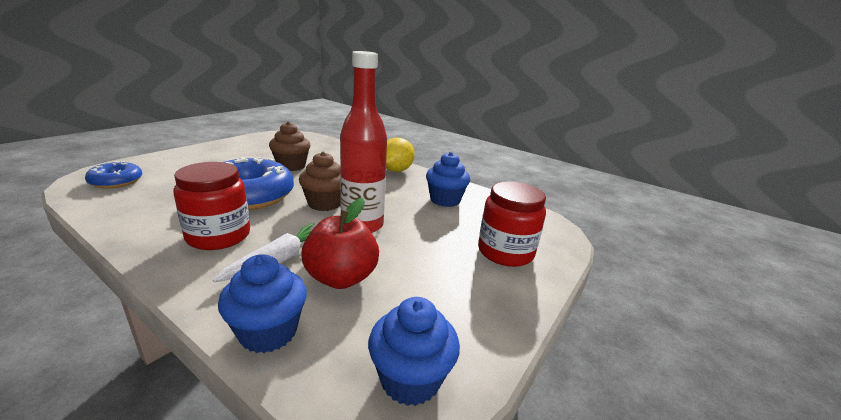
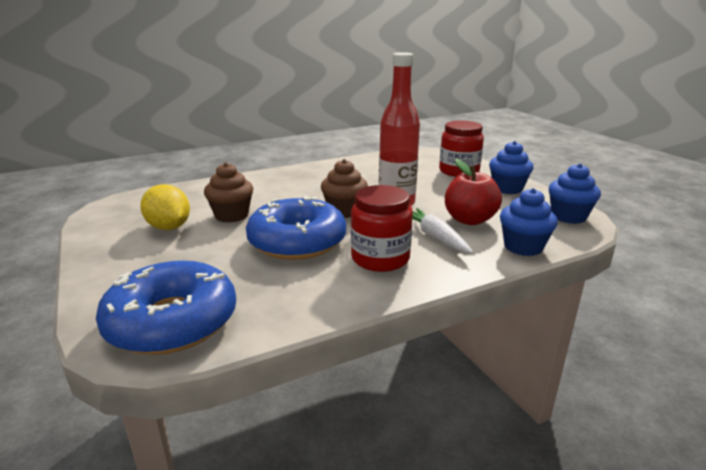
camera: 60 degrees left, 0 degrees up
(116, 181) = (172, 321): blue donut -> blue donut, size x1.90
(396, 170) = (293, 174): yellow lemon -> yellow lemon (169, 227)
(445, 200) = (371, 170): blue cupcake -> blue cupcake (507, 188)

